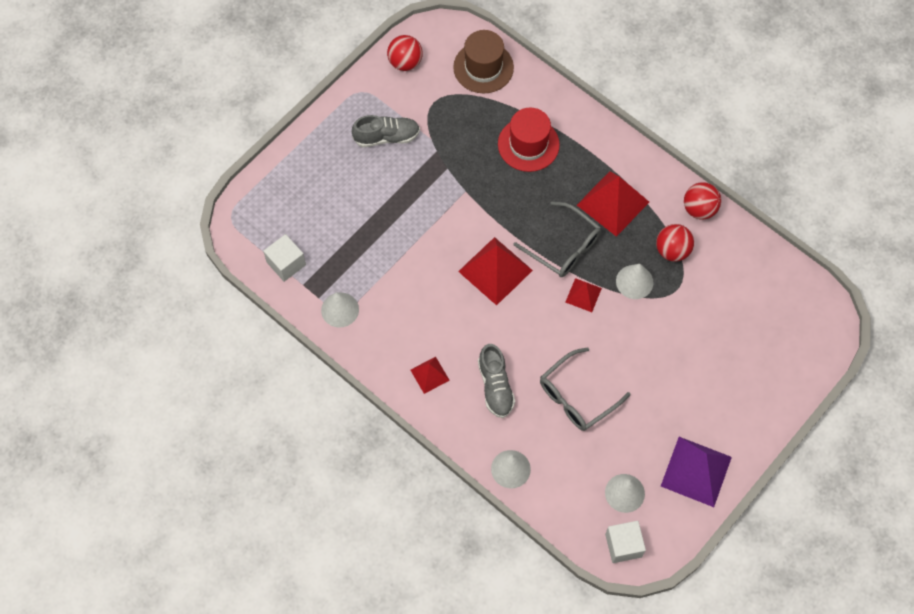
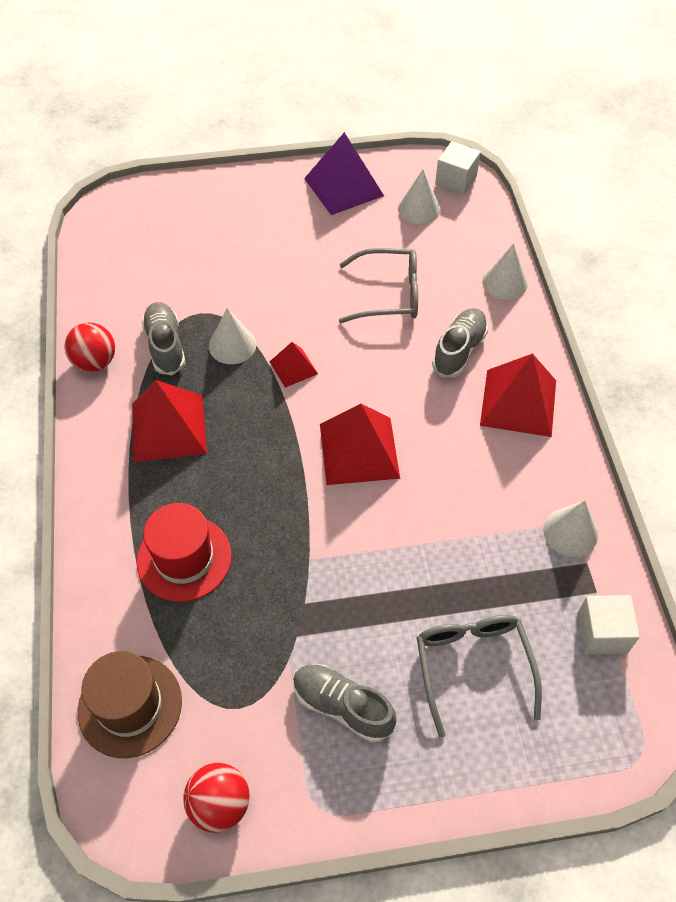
camera: 140 degrees left, 10 degrees down
(430, 375) = (518, 402): red pyramid -> red pyramid, size x1.87
(563, 246) = (264, 423): grey glasses -> grey glasses (473, 667)
(672, 250) = (165, 346): red ball -> grey shoe

